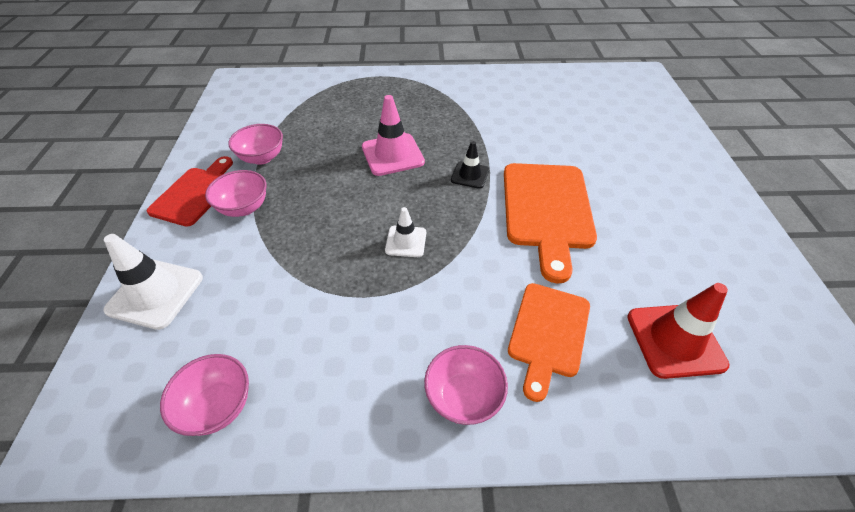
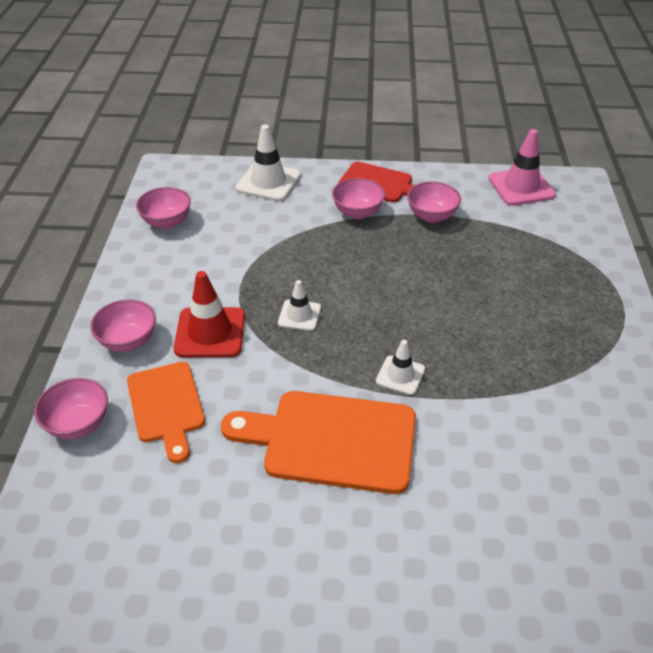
camera: 95 degrees right, 5 degrees down
(392, 155) = (439, 310): pink traffic cone -> pink traffic cone (521, 187)
(470, 175) = (400, 375): black traffic cone -> white traffic cone
(548, 333) = (166, 406): orange cutting board -> orange cutting board turned 135 degrees counterclockwise
(599, 417) = (78, 424): none -> pink bowl
(675, 340) = (126, 510): red traffic cone -> red traffic cone (210, 332)

